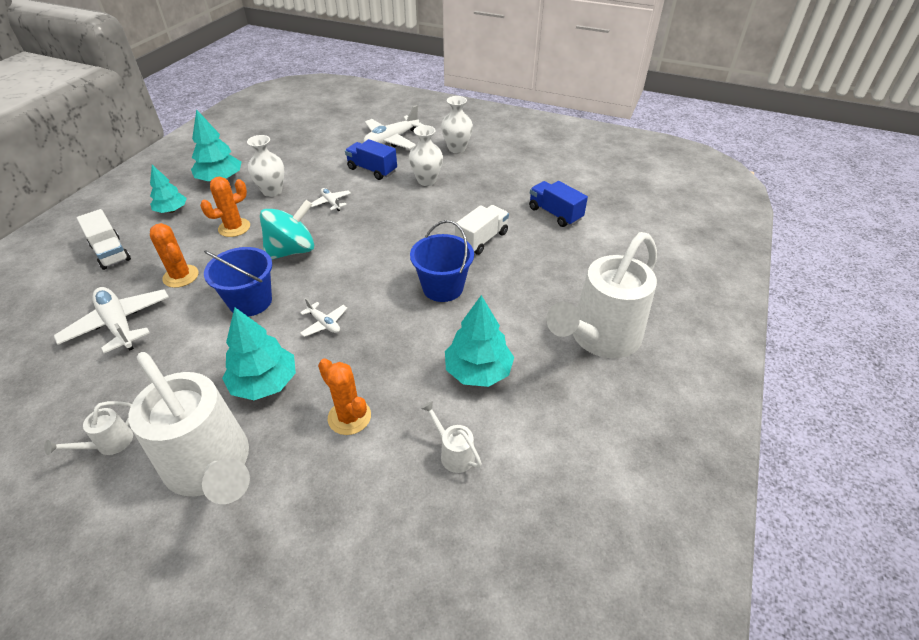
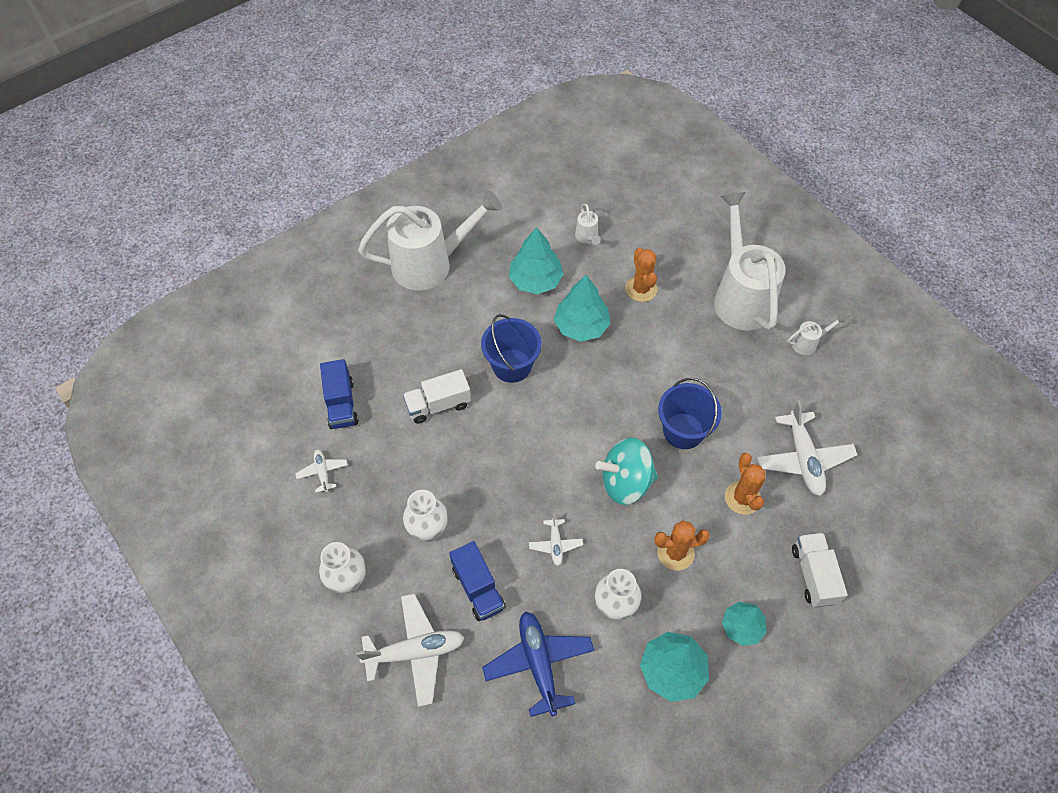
camera: 150 degrees left, 15 degrees up
(265, 383) = (691, 342): turquoise tree -> turquoise tree (581, 326)
(312, 157) = (539, 663): none -> blue plane
(324, 323) = (628, 375): white plane -> white plane (322, 472)

